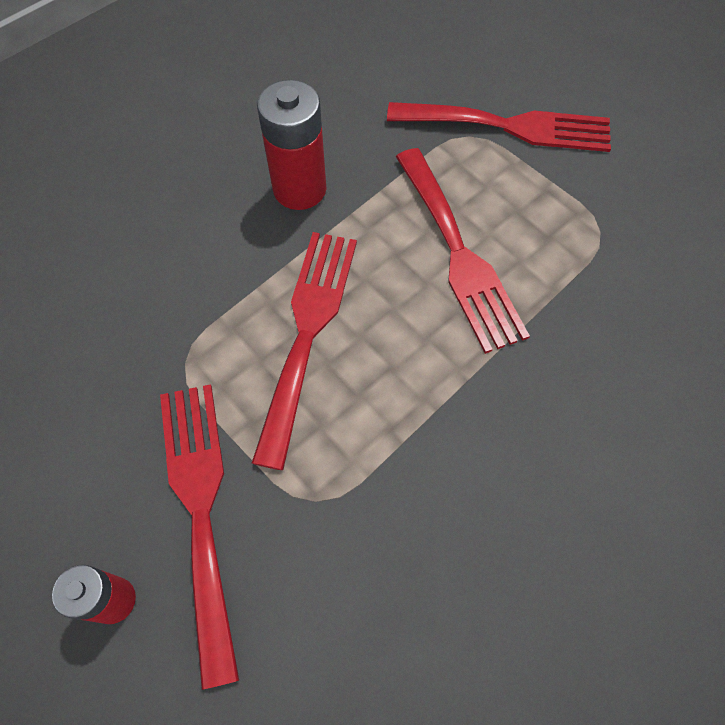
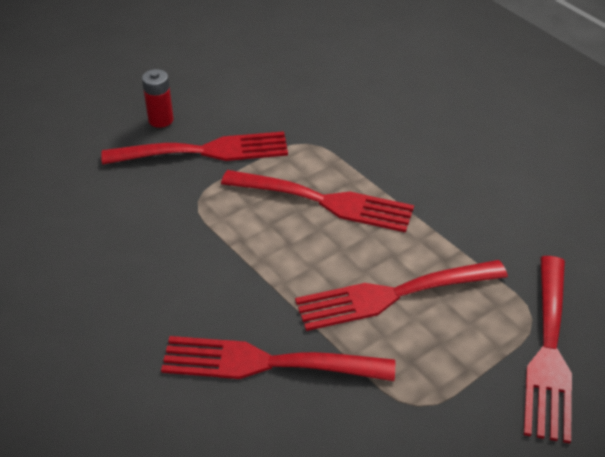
camera: 95 degrees right, 20 degrees down
(299, 189) = (459, 202): red battery -> none
(584, 376) = (266, 363): none -> red fork

